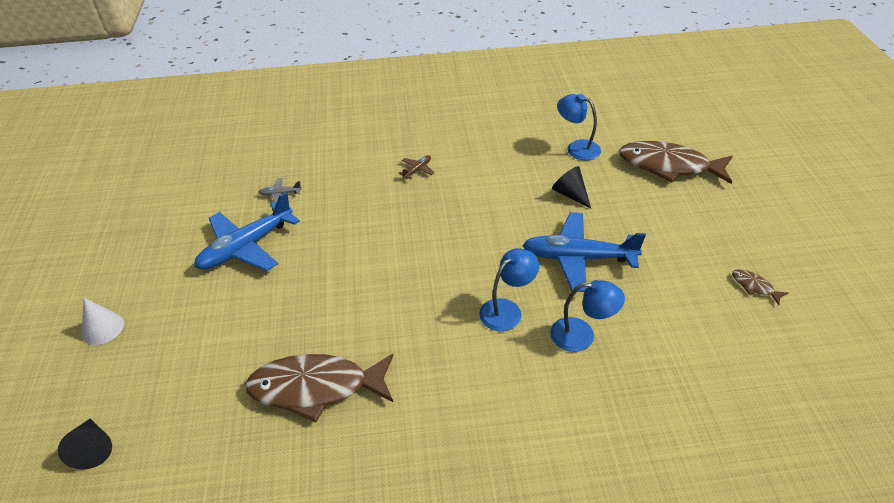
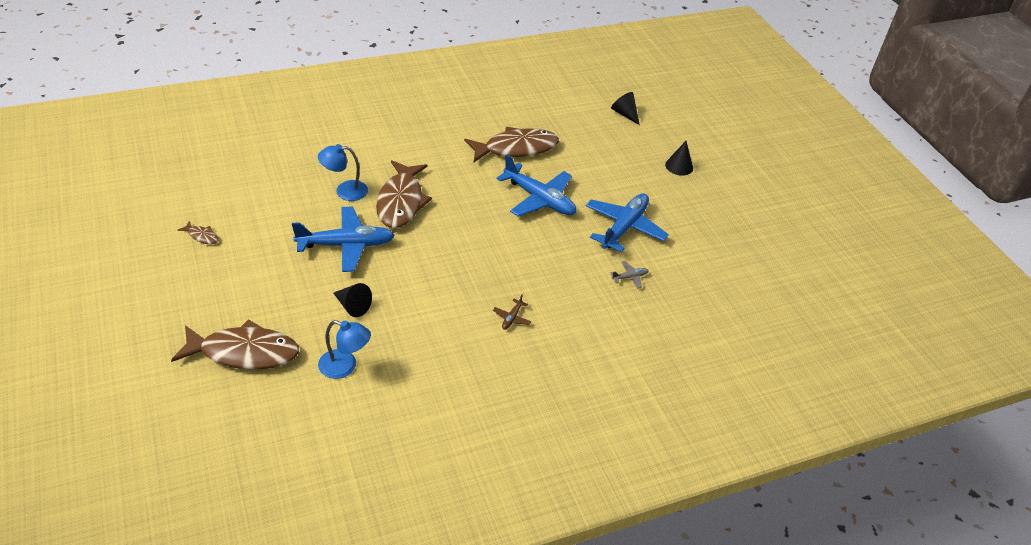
camera: 160 degrees right, 0 degrees up
(102, 328) = (679, 166): white cone -> black cone
(325, 295) = (539, 199): none -> blue plane
(507, 310) = (401, 202): blue lamp -> brown fish

